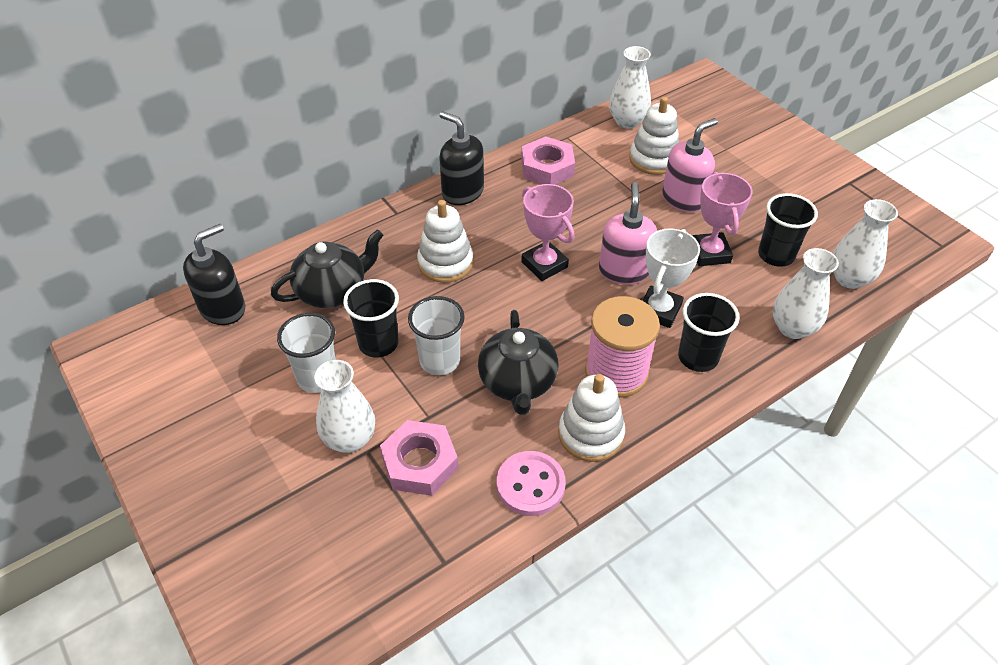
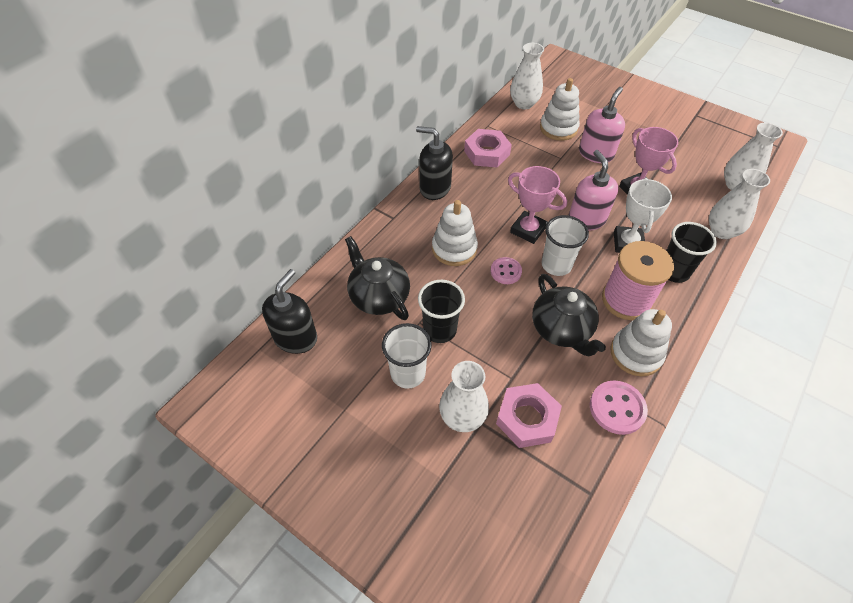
camera: 20 degrees left, 5 degrees up
(332, 291) = (378, 296): black teapot -> black teapot turned 75 degrees counterclockwise
(440, 361) = (495, 330): white cup -> white cup (556, 265)
(490, 303) = (505, 271): none -> pink button
(776, 255) = (680, 180): black cup -> none

